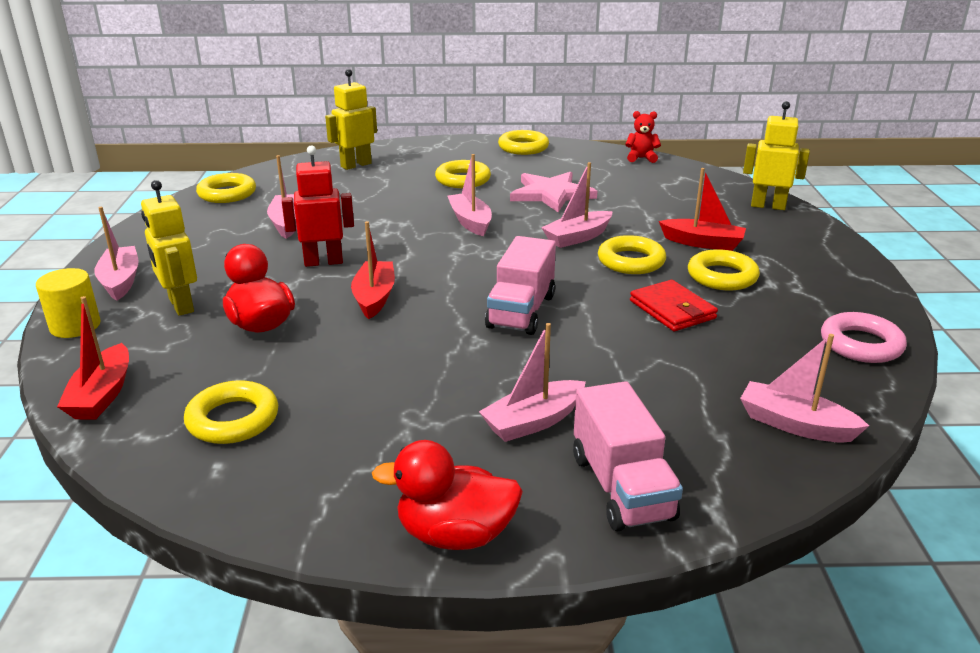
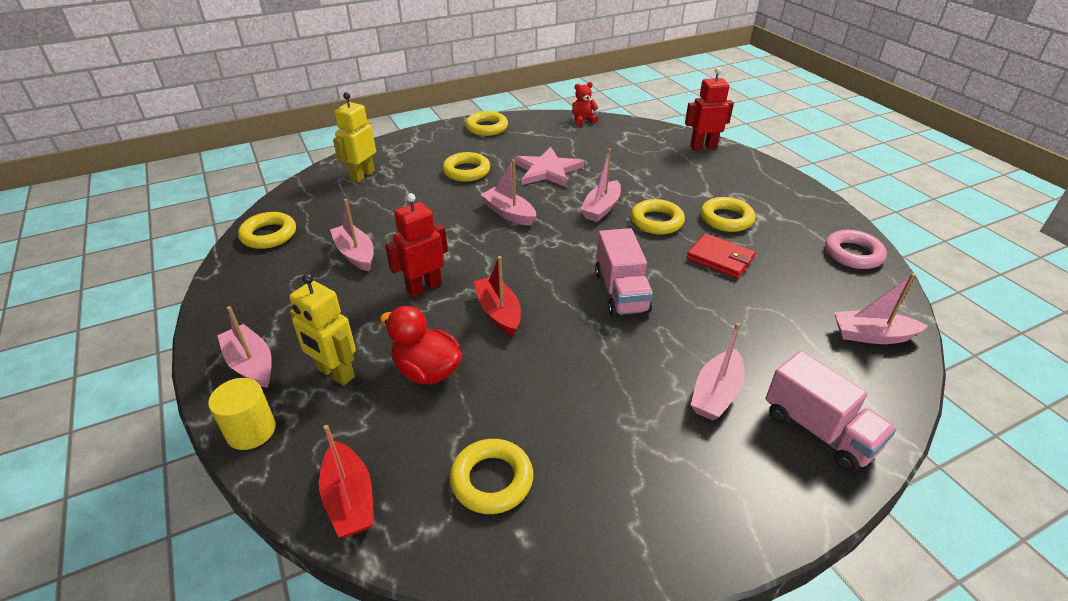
camera: 25 degrees left, 10 degrees up
(455, 534) = (752, 521): red duck -> none
(702, 243) = (689, 191): red boat -> none
(768, 206) = (703, 147): yellow robot -> red robot

